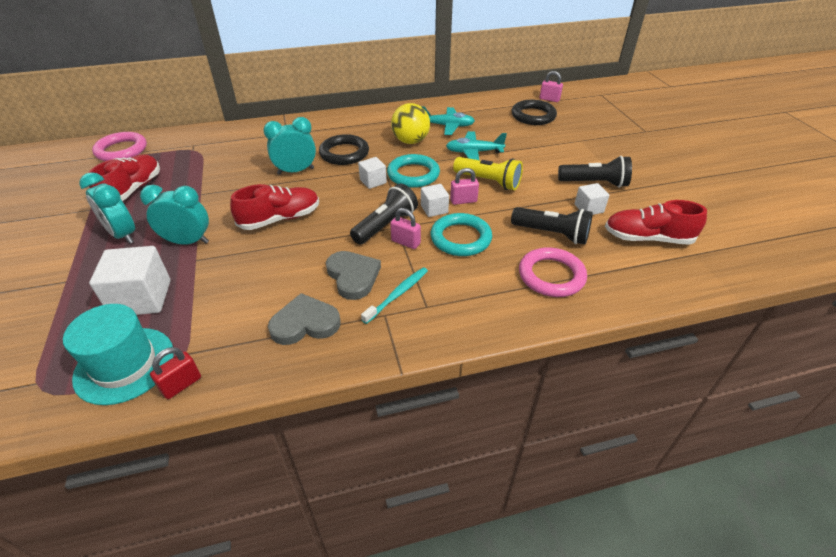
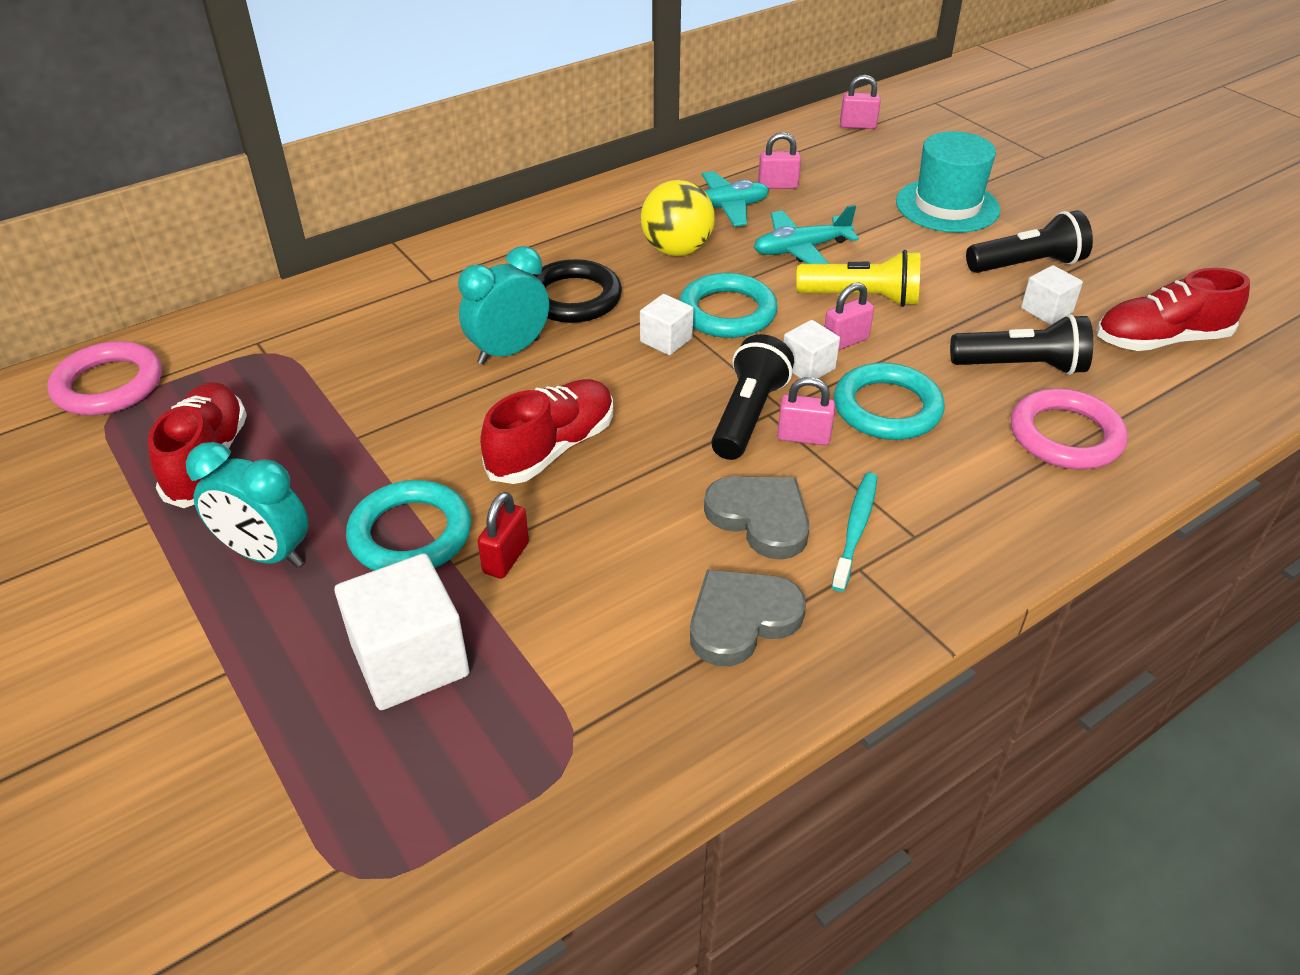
camera: 20 degrees left, 0 degrees up
(124, 365) = (480, 784): turquoise hat -> turquoise hat (947, 206)
(181, 385) = (613, 784): red padlock -> red padlock (506, 558)
(188, 242) = (410, 534): turquoise clock -> turquoise ring
(485, 120) = (777, 186): none -> pink padlock
(533, 116) = (852, 162): black ring -> none

